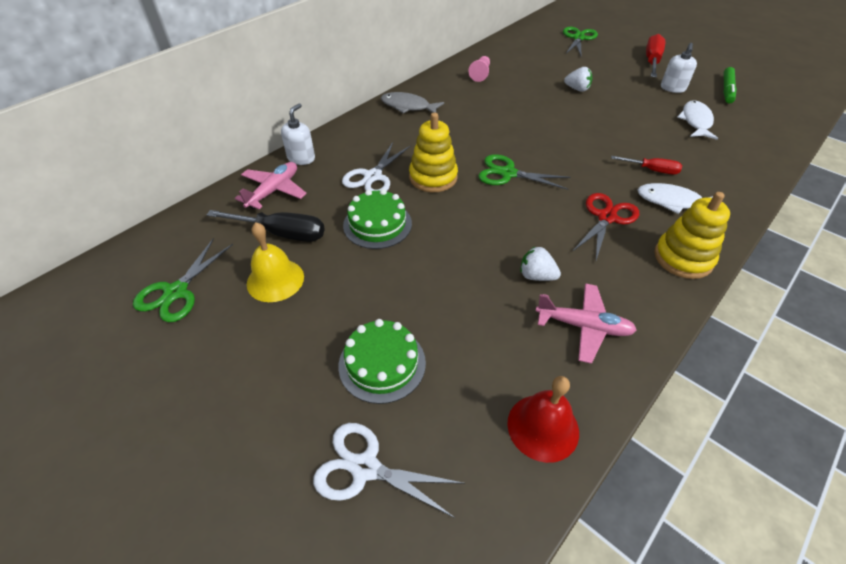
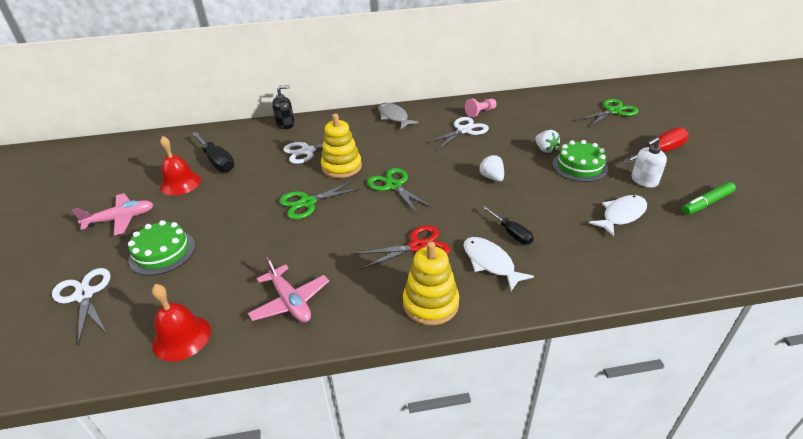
camera: 40 degrees right, 10 degrees down
(175, 292) = (135, 167): green scissors -> green scissors (307, 203)
(274, 191) = (246, 137): pink plane -> pink plane (121, 219)
(275, 280) = (180, 183): yellow bell -> red bell
(301, 158) = (286, 124): white soap dispenser -> black soap dispenser
(377, 224) = (269, 179): green cake -> green cake (579, 166)
(491, 96) = (464, 130): none -> white scissors
(536, 276) = (310, 256): white strawberry -> white strawberry (492, 178)
(651, 170) = (511, 233): red screwdriver -> black screwdriver

